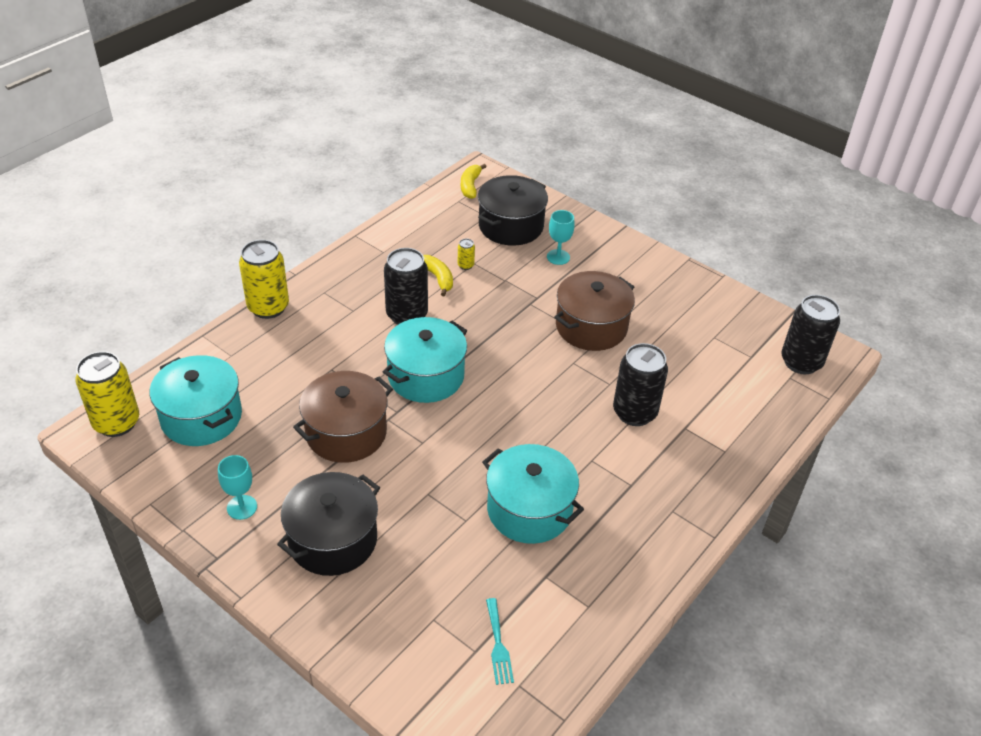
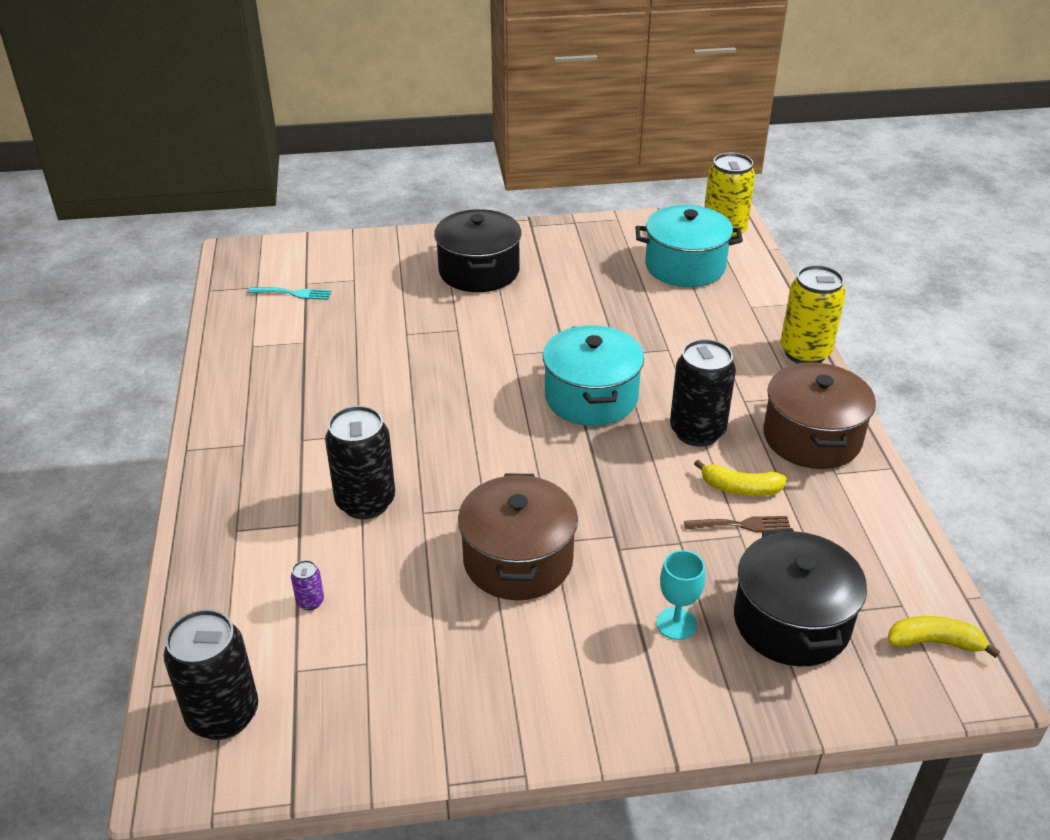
camera: 135 degrees right, 5 degrees down
(242, 507) = (563, 249): turquoise goblet -> none
(346, 433) = (577, 322): brown pot -> brown pot (812, 438)
(465, 265) = (742, 525): yellow can -> brown fork
(470, 186) = (934, 642): yellow banana -> yellow banana turned 45 degrees counterclockwise
(498, 645) = (294, 293): turquoise fork -> turquoise fork turned 150 degrees clockwise
(529, 510) = (367, 369): turquoise pot -> none
(716, 382) = (310, 601): none -> purple can

